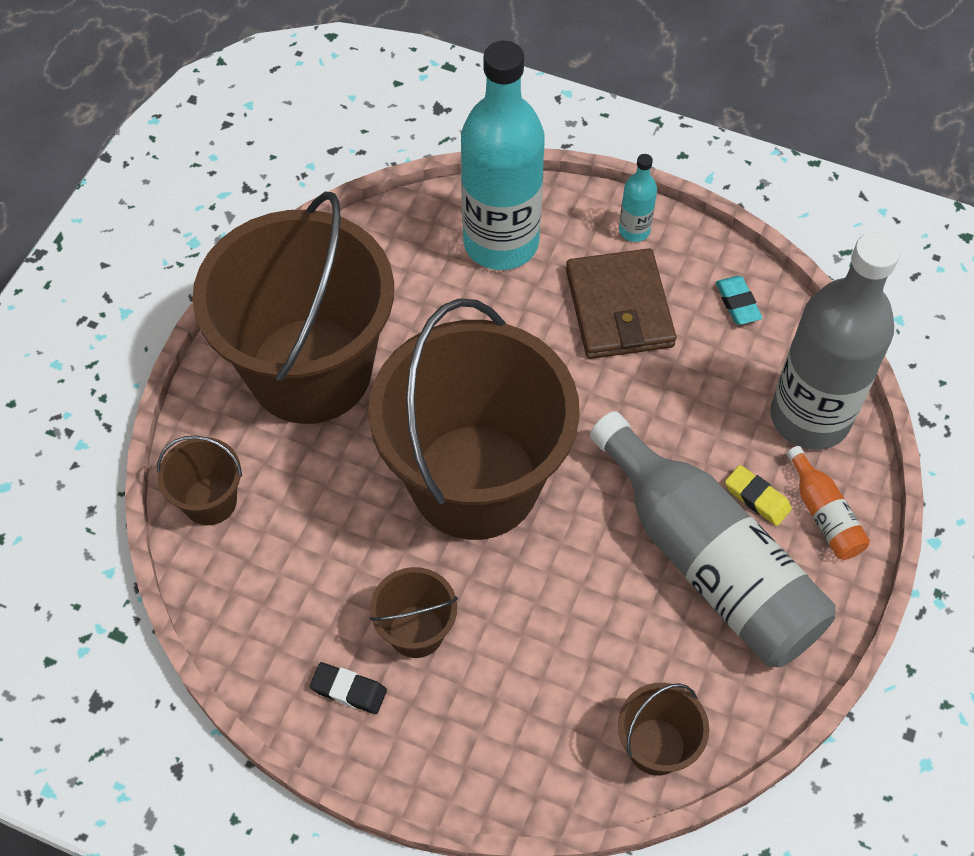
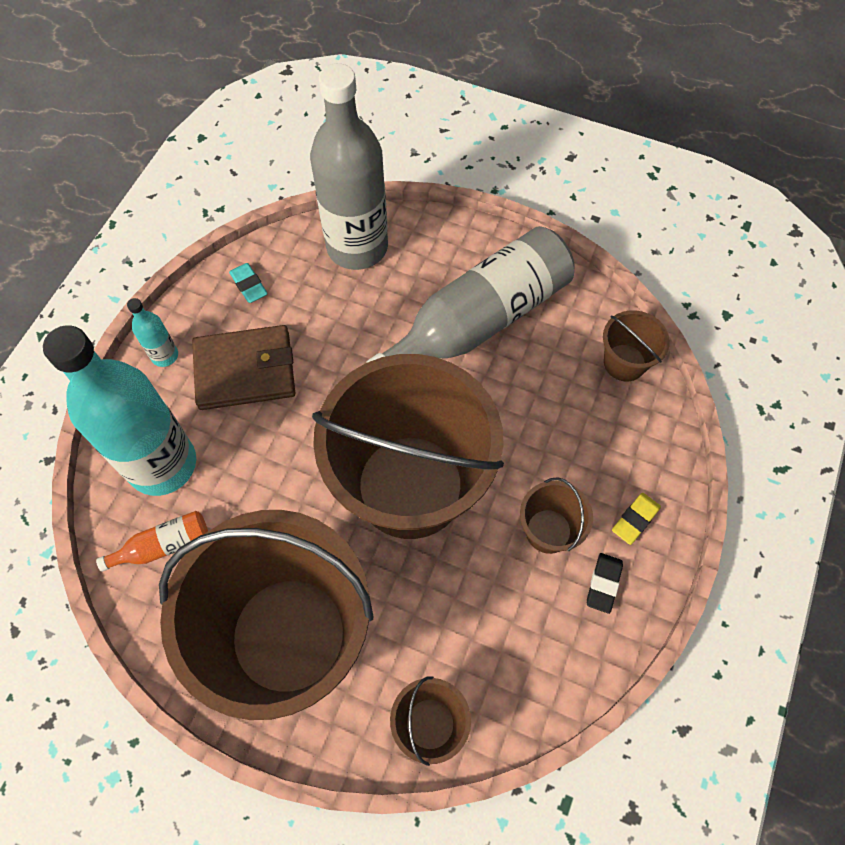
camera: 90 degrees left, 5 degrees up
(737, 303) = (249, 285): turquoise eraser -> turquoise eraser turned 75 degrees clockwise
(757, 498) = (425, 286): yellow eraser -> yellow eraser (635, 519)
(824, 514) = (439, 246): orange bottle -> orange bottle (164, 545)

